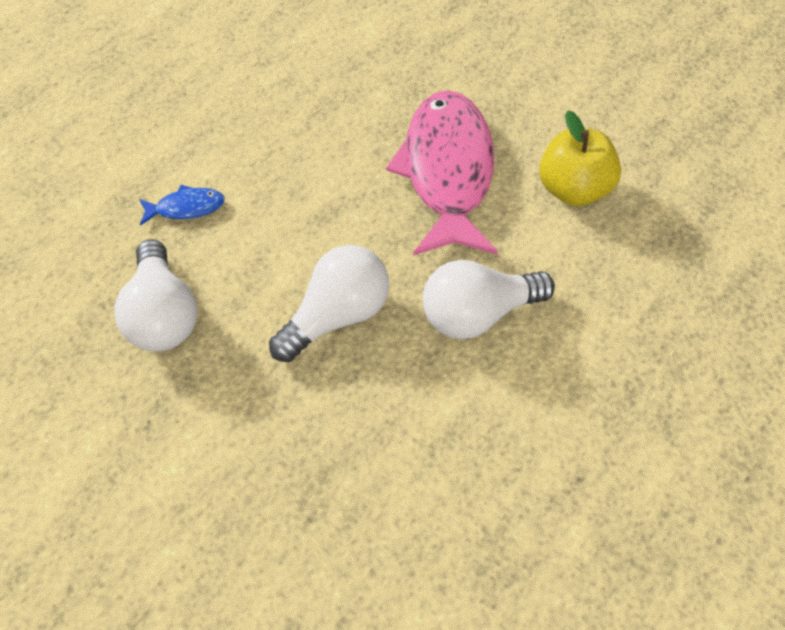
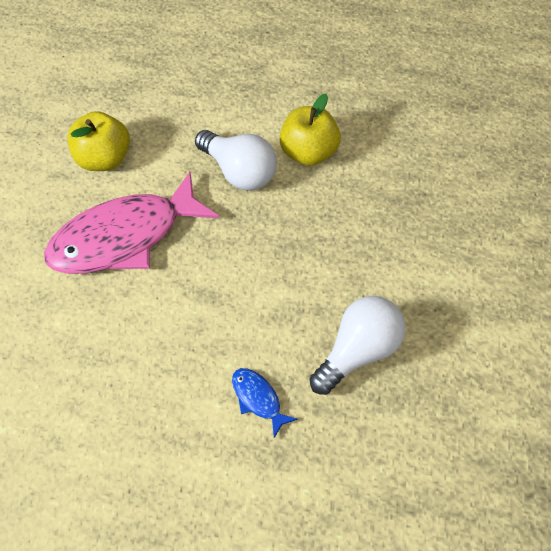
camera: 120 degrees left, 0 degrees up
(337, 315) = (289, 245): white light bulb -> none
(465, 408) = (308, 153): none -> yellow apple

